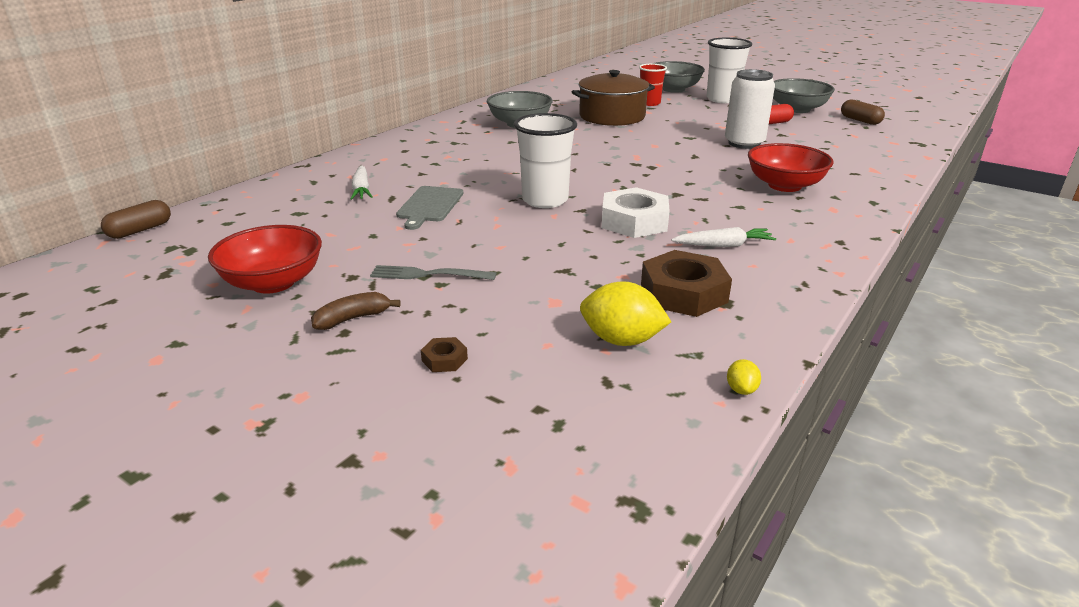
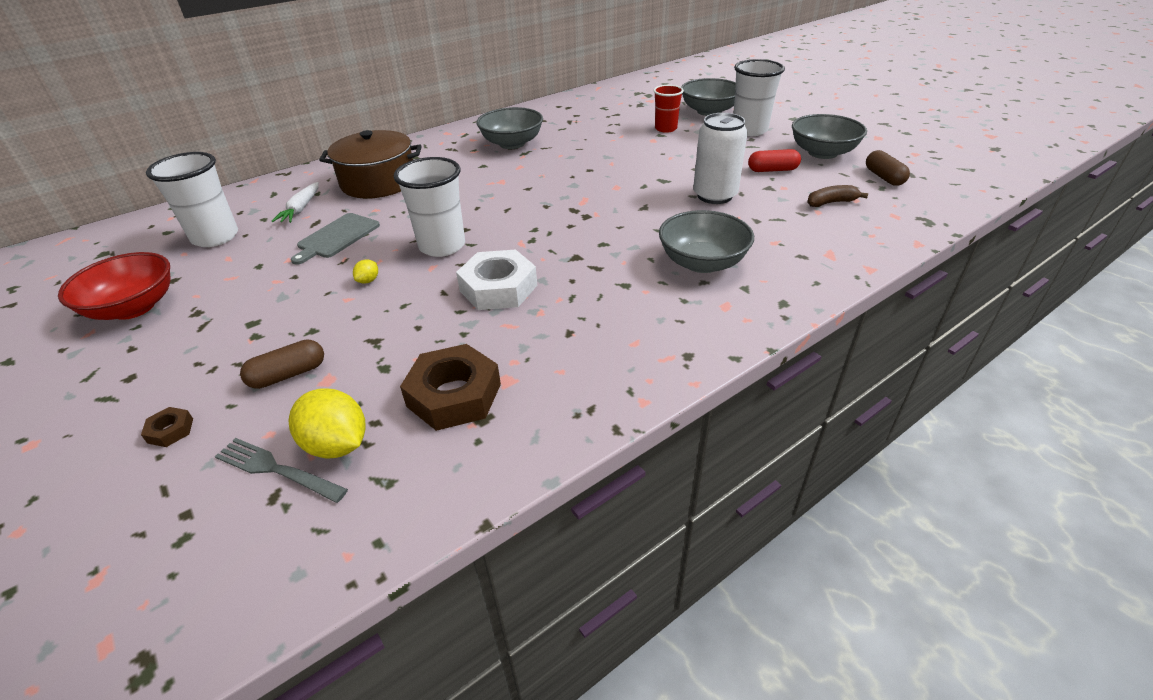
camera: 20 degrees right, 10 degrees up
(140, 230) = (100, 230): brown capsule -> brown capsule (288, 374)
(293, 220) = (215, 237): none -> white cup
(353, 319) = (150, 363): brown banana -> brown banana (831, 202)
(427, 274) = (255, 322): grey fork -> grey fork (276, 469)
(612, 116) = (610, 143): brown pot -> brown pot (378, 182)
(724, 245) = (556, 337): white carrot -> none
(741, 390) = (383, 544): yellow lemon -> yellow lemon (368, 280)
(784, 185) = (702, 262): red bowl -> grey bowl

